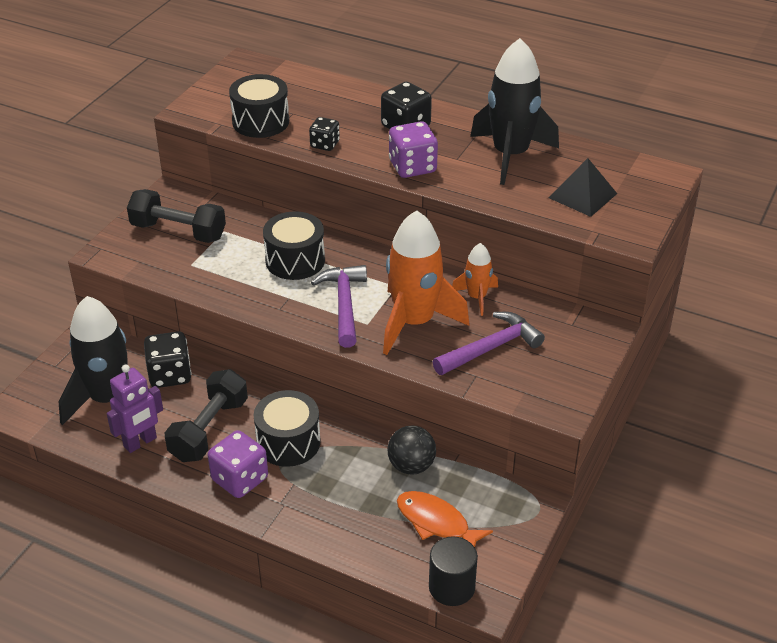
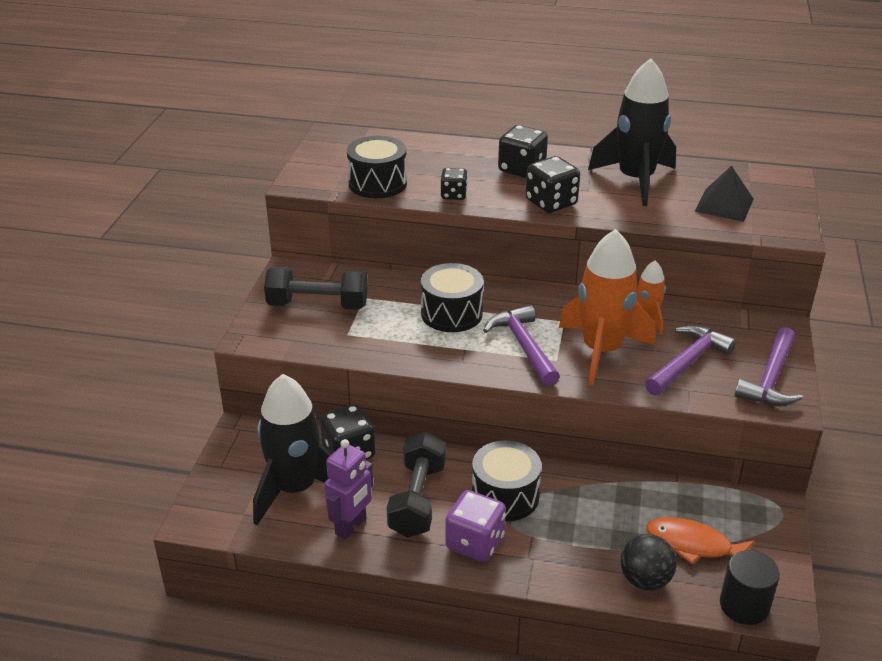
camera: 15 degrees left, 5 degrees down
(411, 466) = (639, 495): black ball -> black ball (645, 580)
(412, 167) = (551, 203): purple dice -> black dice
(562, 379) = (771, 379): none -> purple hammer

